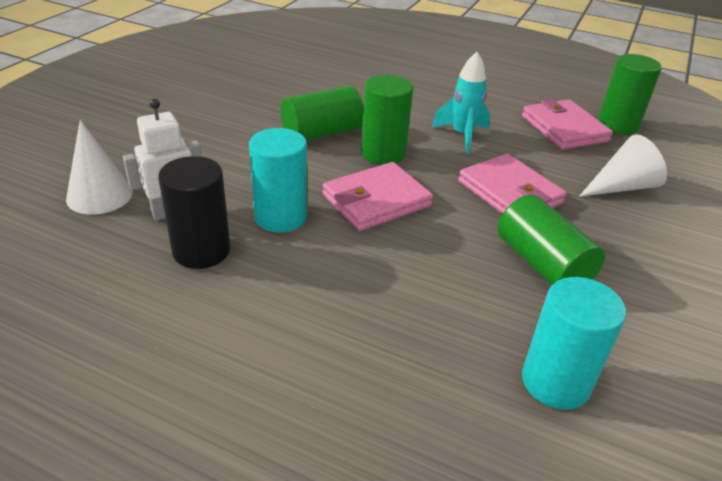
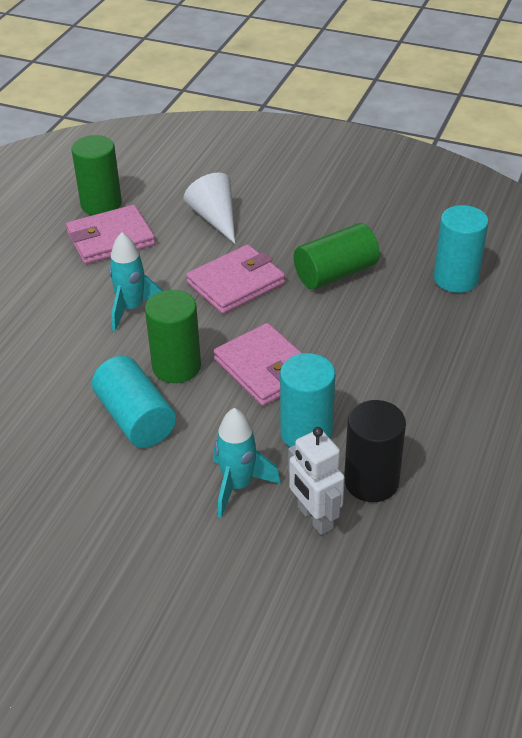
camera: 90 degrees left, 5 degrees up
(99, 195) = (297, 591): white cone -> none
(228, 175) = (238, 486): none -> turquoise rocket
(322, 133) = (135, 418): green cylinder -> turquoise cylinder

